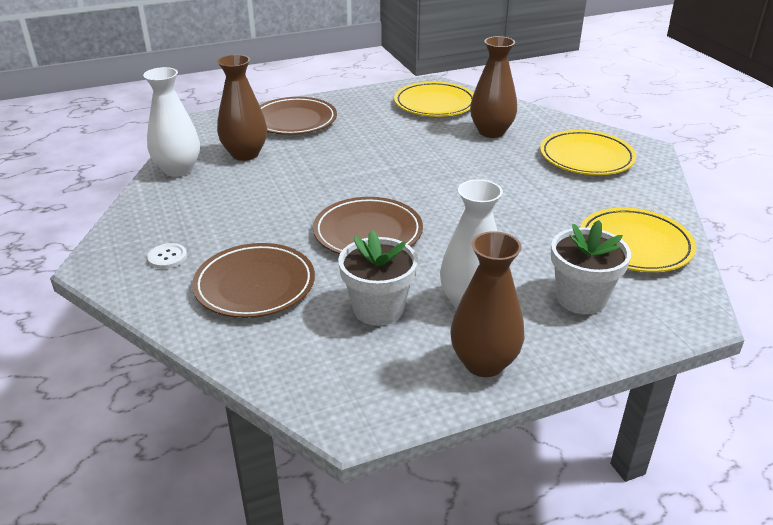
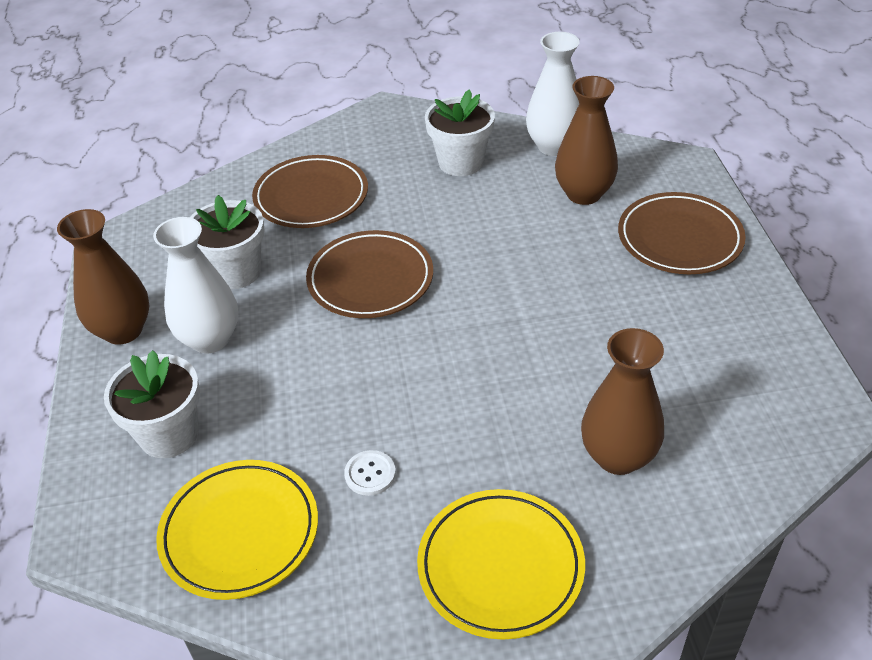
camera: 105 degrees right, 10 degrees up
(167, 257) = (380, 146): white button -> white button (370, 474)
(199, 209) = (461, 162): none -> white flower pot
(435, 104) = (737, 403): yellow plate -> none

